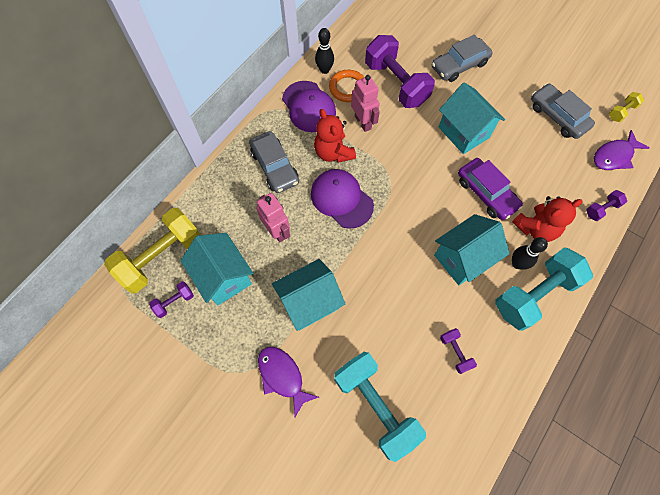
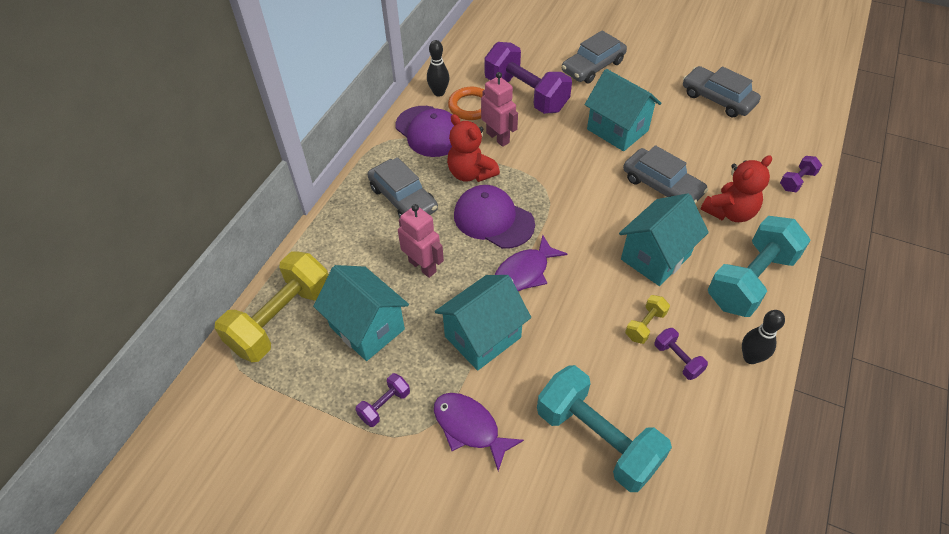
camera: 10 degrees left, 15 degrees down
(174, 302) = (309, 367): purple dumbbell -> purple dumbbell (384, 405)
(486, 193) = (662, 186): purple car -> grey car
(517, 264) = (720, 252): black bowling pin -> black bowling pin (750, 357)
(614, 156) = (792, 127): purple fish -> purple fish (524, 272)
(621, 112) = (785, 84): yellow dumbbell -> yellow dumbbell (645, 325)

